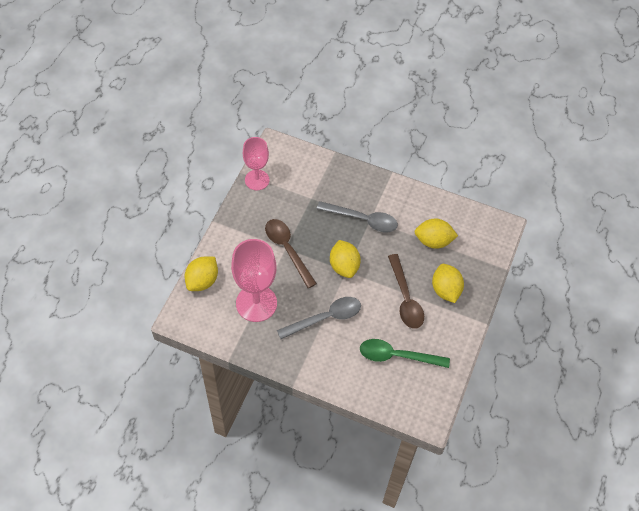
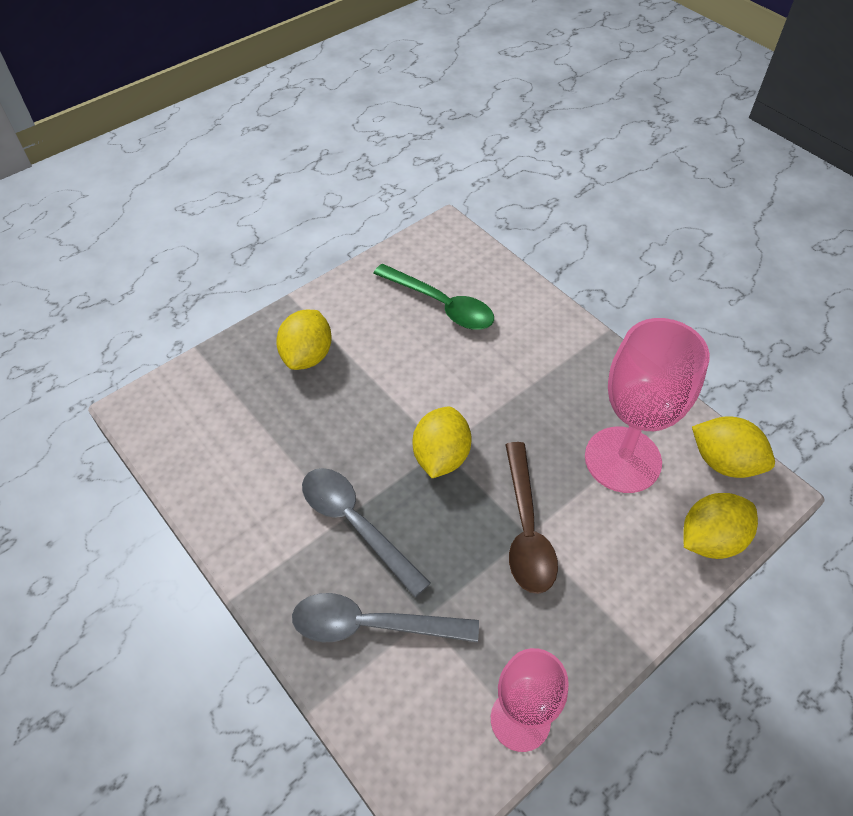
camera: 150 degrees left, 5 degrees down
(326, 318) = (517, 392): grey spoon -> grey spoon (371, 625)
(405, 298) = (376, 368): brown spoon -> none
(433, 241) = (265, 433): yellow lemon -> yellow lemon (724, 462)

